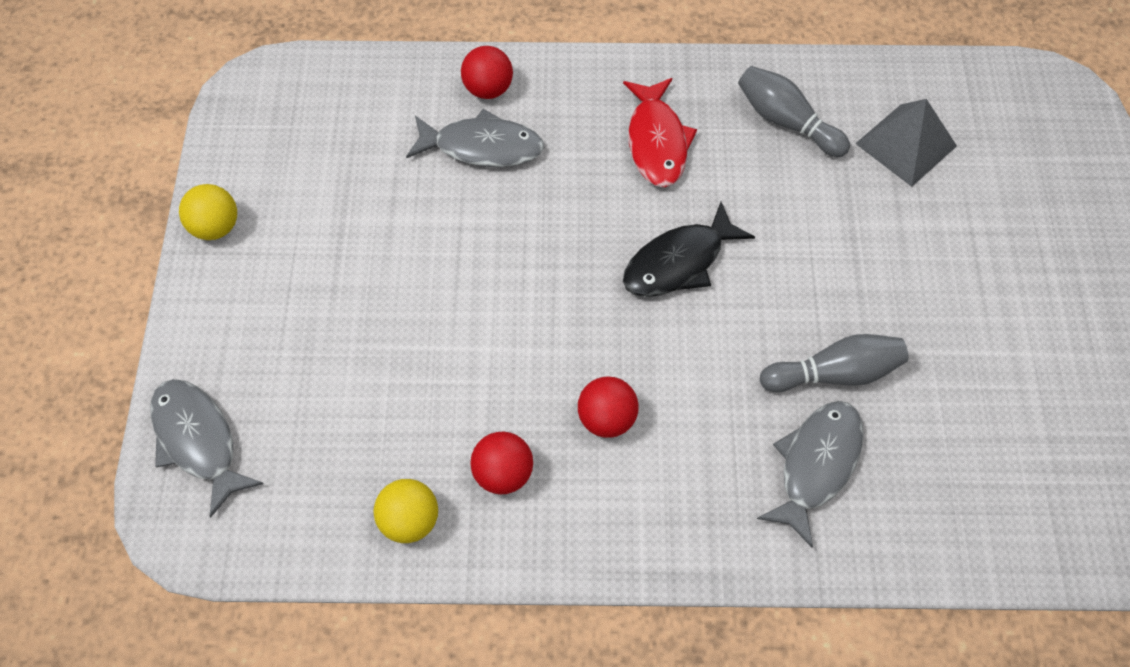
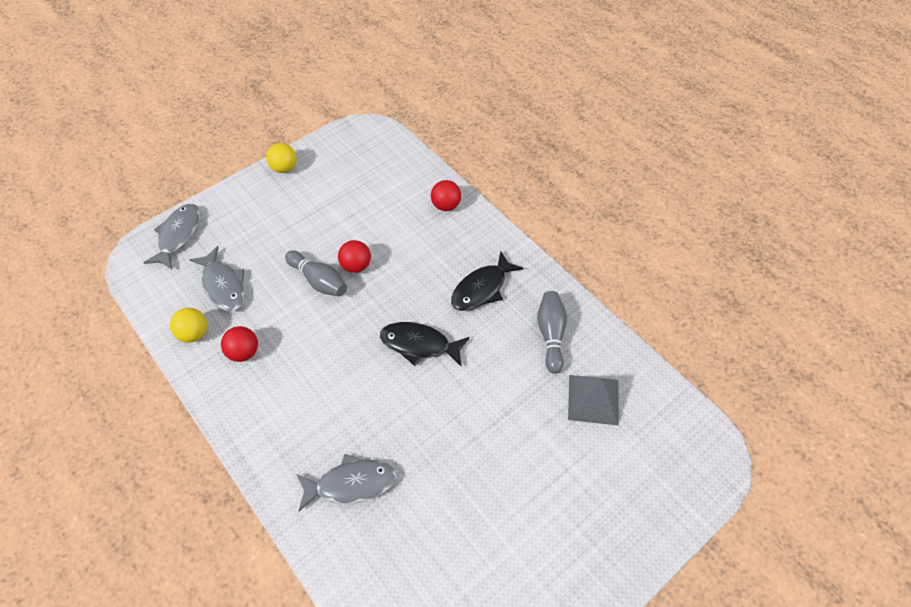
camera: 50 degrees right, 5 degrees down
(482, 147) = (411, 225): grey fish -> grey fish (223, 285)
(607, 419) = (305, 373): red ball -> red ball (356, 266)
(657, 142) = (482, 288): red fish -> black fish
(834, 373) = (414, 457): grey bowling pin -> grey bowling pin (319, 281)

